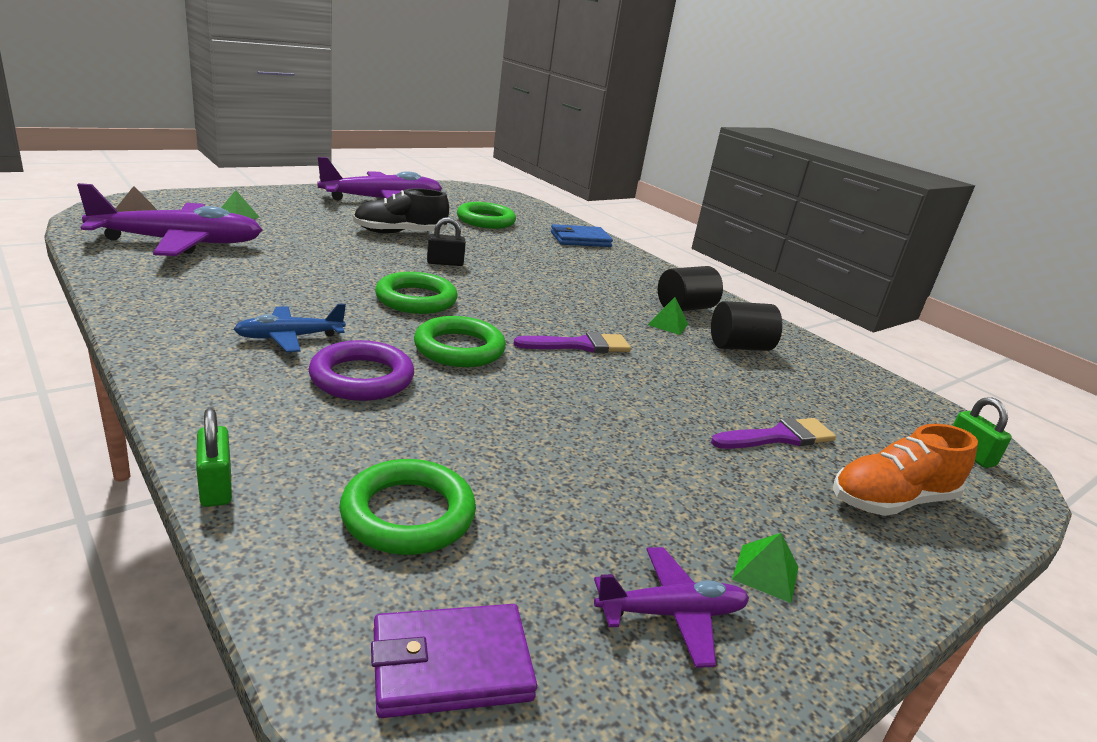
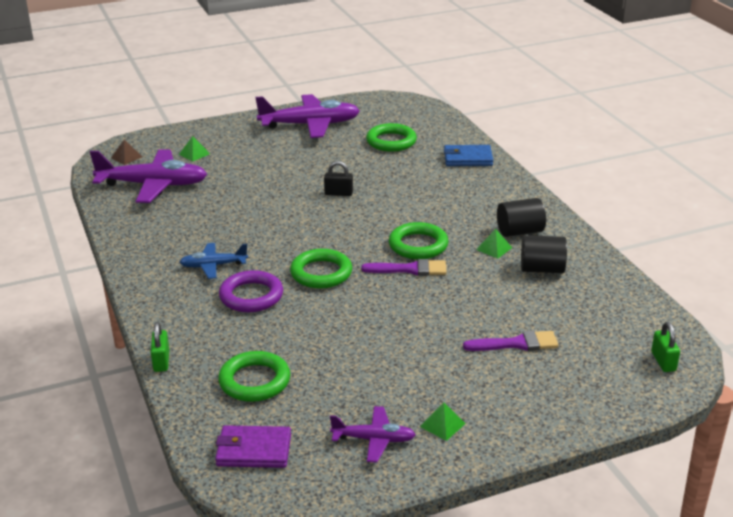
camera: 20 degrees right, 5 degrees up
(400, 233) = (313, 163): black shoe -> none
(416, 299) = (305, 231): green ring -> green ring (418, 245)
(891, 501) = (565, 390): orange shoe -> none

